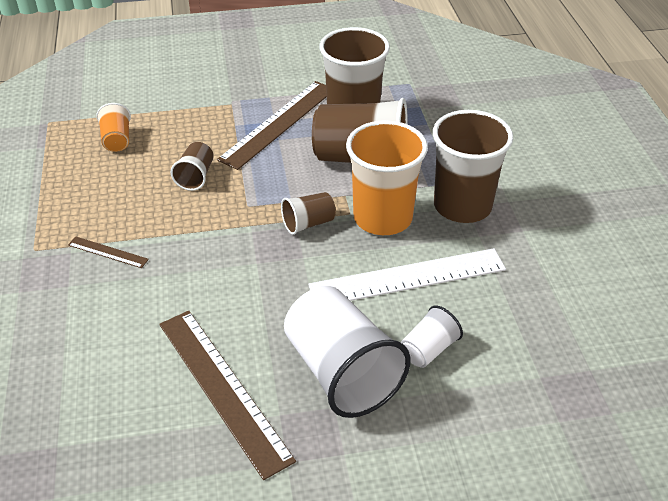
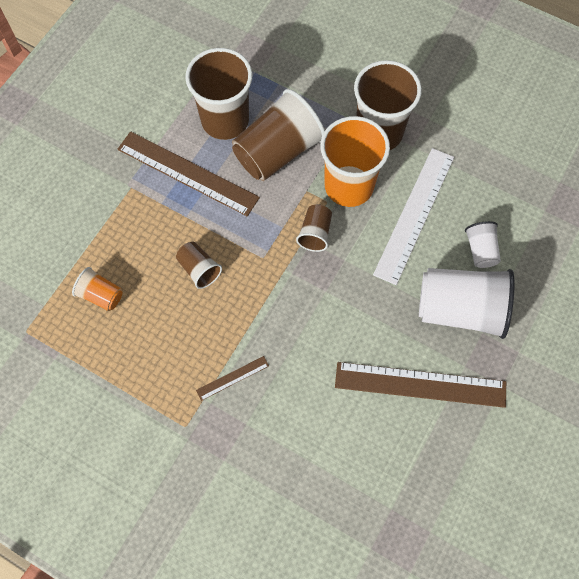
camera: 50 degrees left, 25 degrees up
(279, 123) = (187, 173): brown ruler -> brown ruler turned 45 degrees counterclockwise

